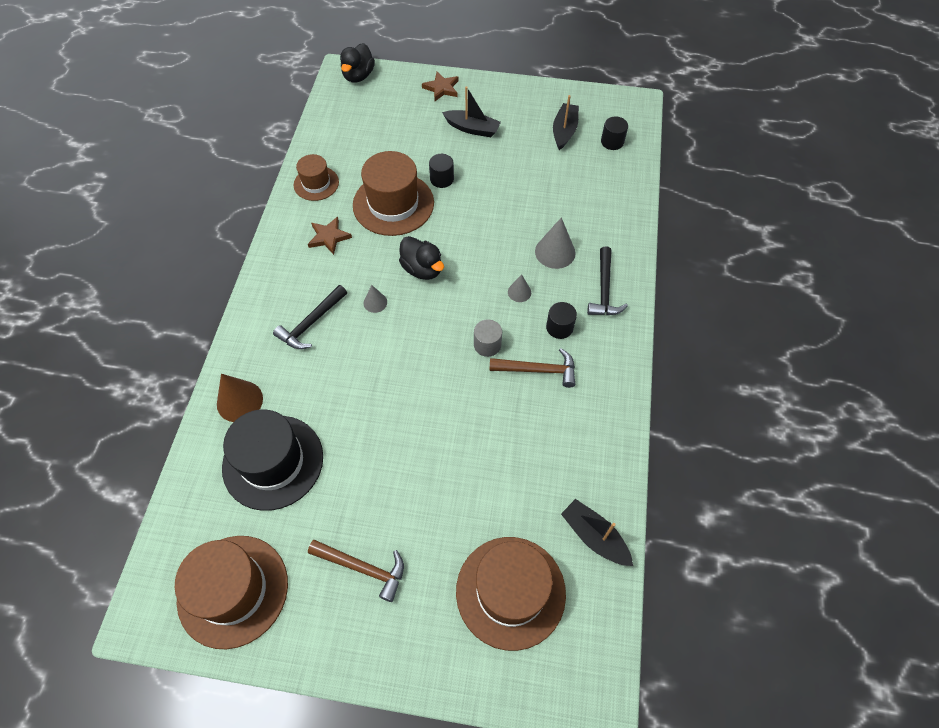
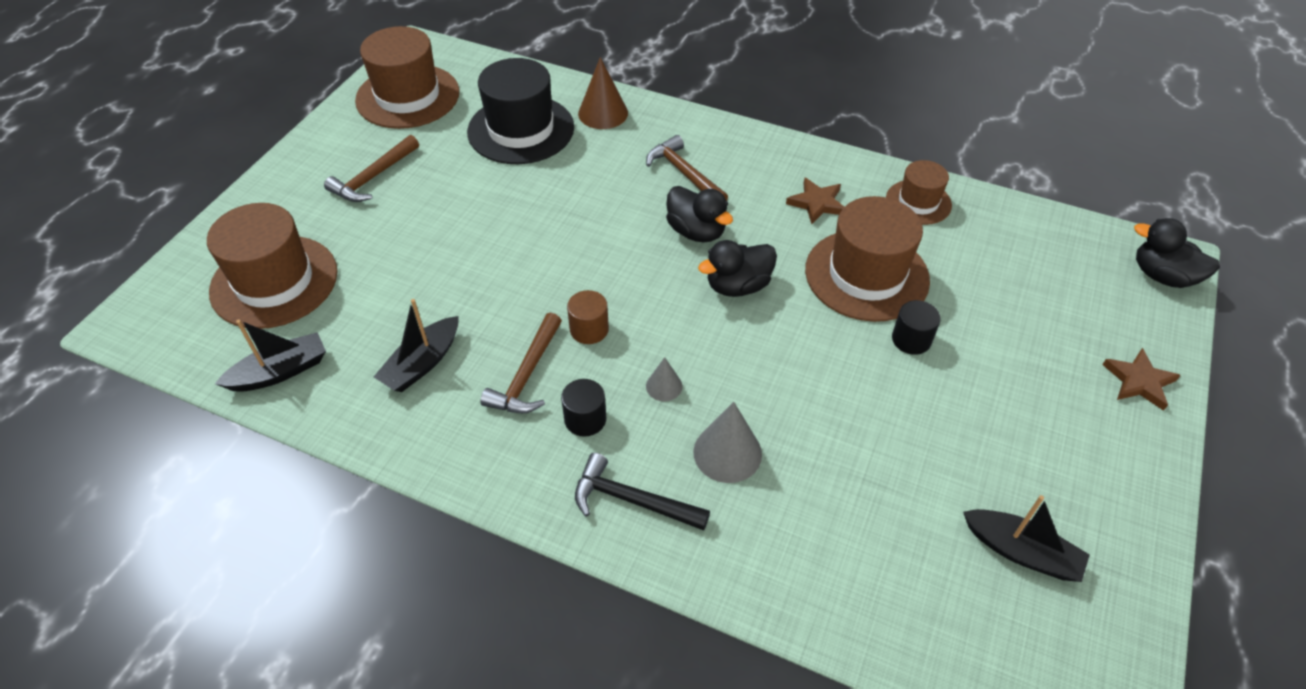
camera: 105 degrees right, 10 degrees down
(311, 323) = (684, 173): black hammer -> brown hammer
(375, 302) = (696, 231): grey cone -> black duck
(472, 129) = (1030, 404): black boat -> black boat (422, 363)
(487, 345) = (589, 329): grey cylinder -> brown cylinder
(612, 142) = (987, 634): black cylinder -> none

